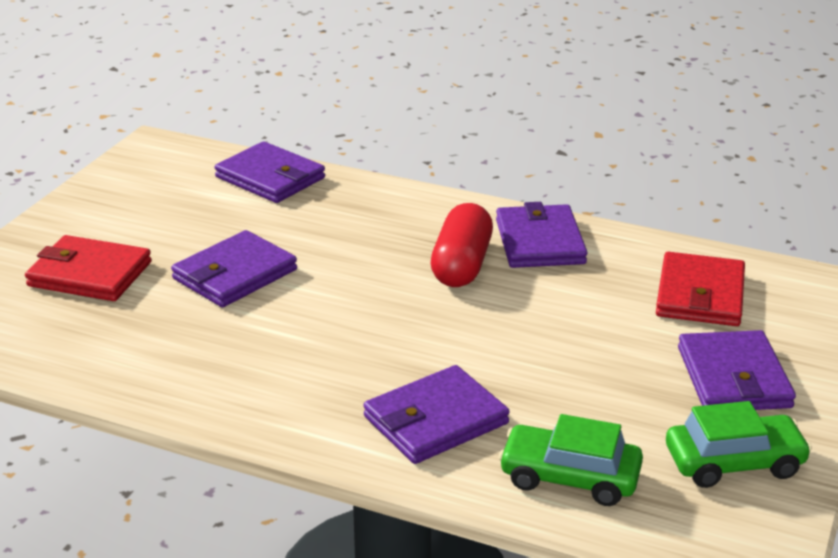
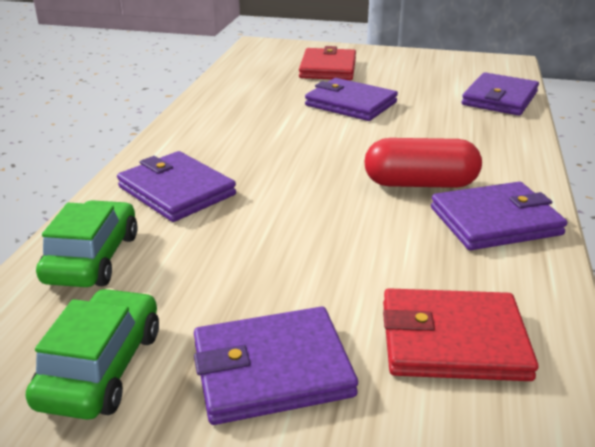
camera: 80 degrees right, 0 degrees up
(734, 463) = (102, 367): green car -> green car turned 150 degrees counterclockwise

